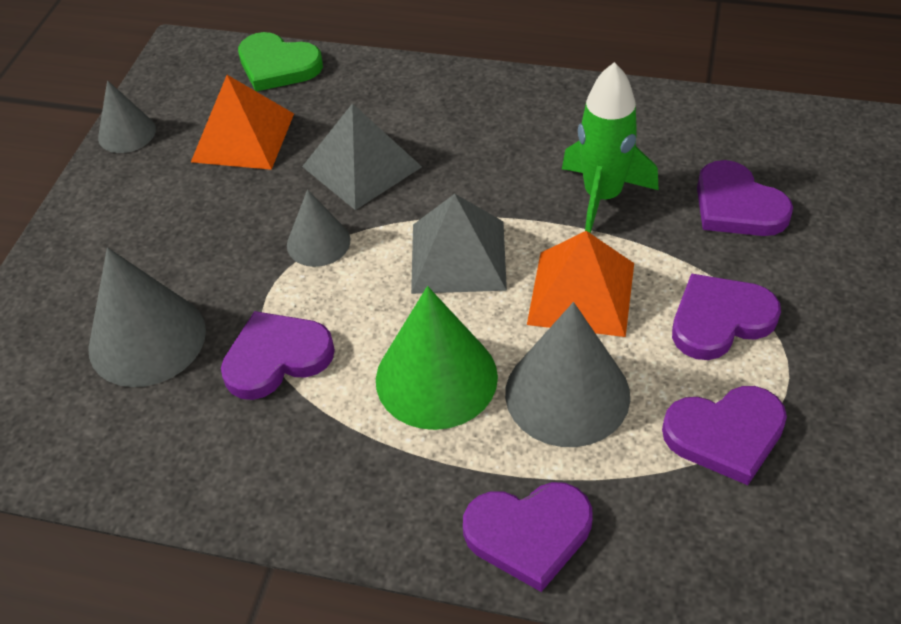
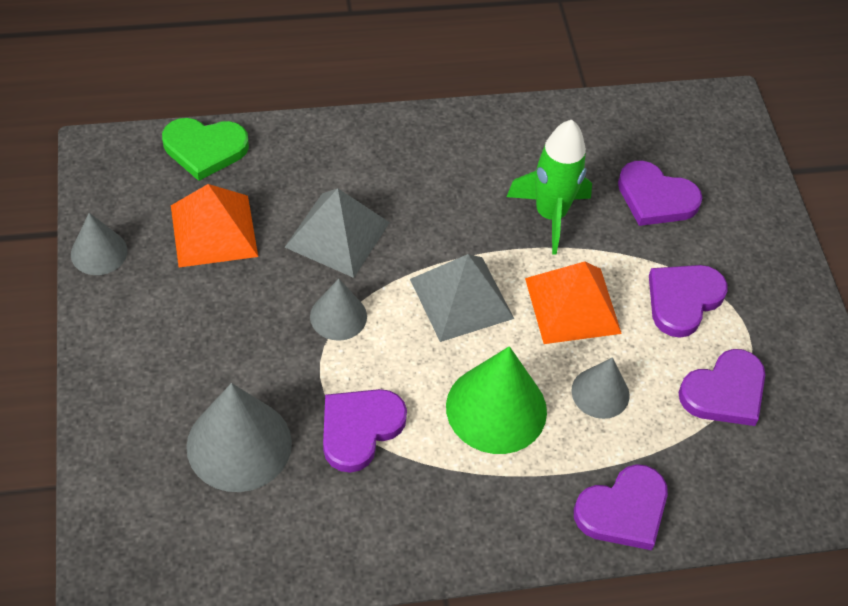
camera: 30 degrees left, 5 degrees up
(567, 394) = (600, 393): grey cone -> grey cone, size x0.58

